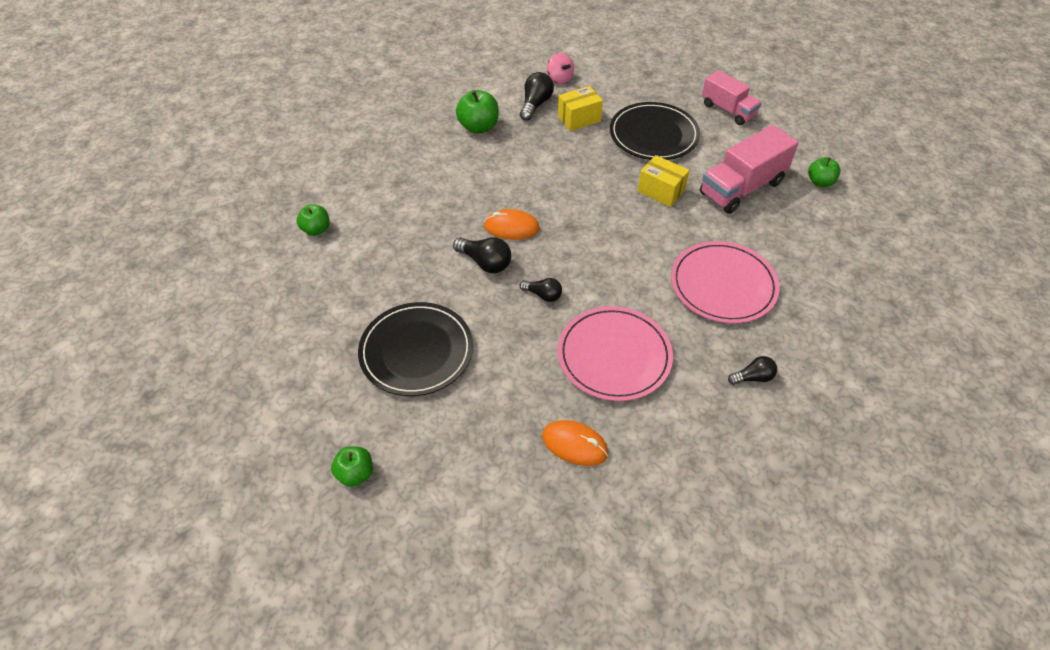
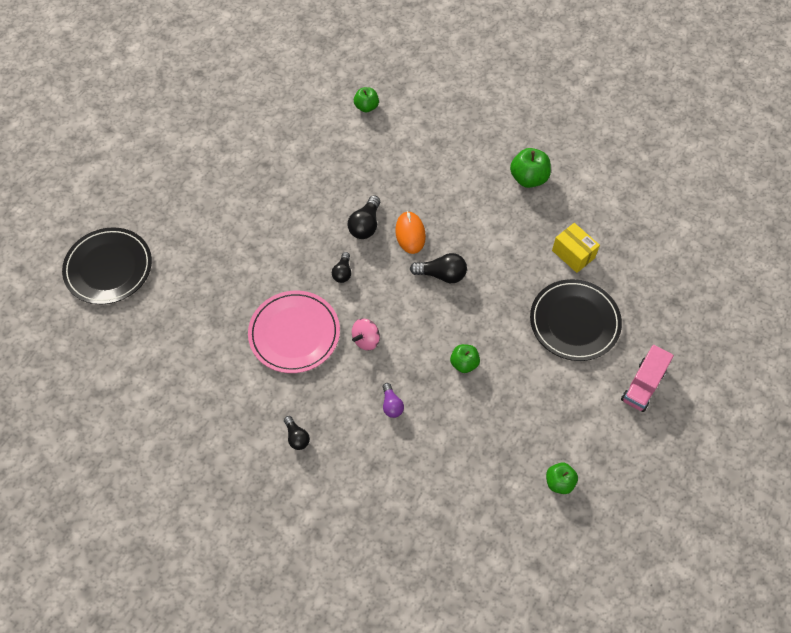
camera: 75 degrees right, 10 degrees up
(355, 474) = (163, 201): green apple -> green apple (464, 363)
(416, 351) = (267, 205): black plate -> black plate (108, 268)
(535, 104) = (579, 214): black light bulb -> black light bulb (441, 274)
(559, 79) = (629, 225): pink spinning top -> pink spinning top (366, 340)
(574, 445) = (209, 322): orange mouse -> none
(661, 191) = (495, 339): yellow box -> none
(723, 285) = (391, 405): pink plate -> purple light bulb
(742, 188) = (524, 409): pink truck -> none

